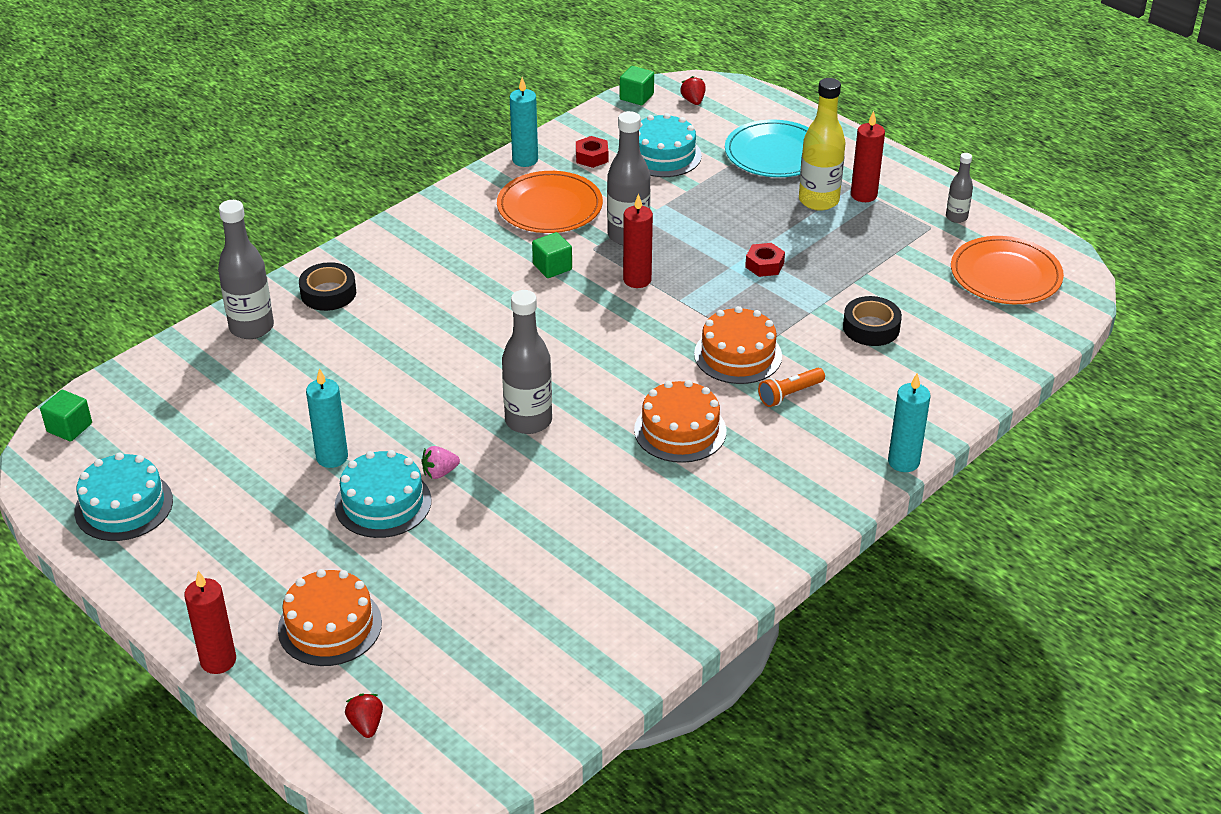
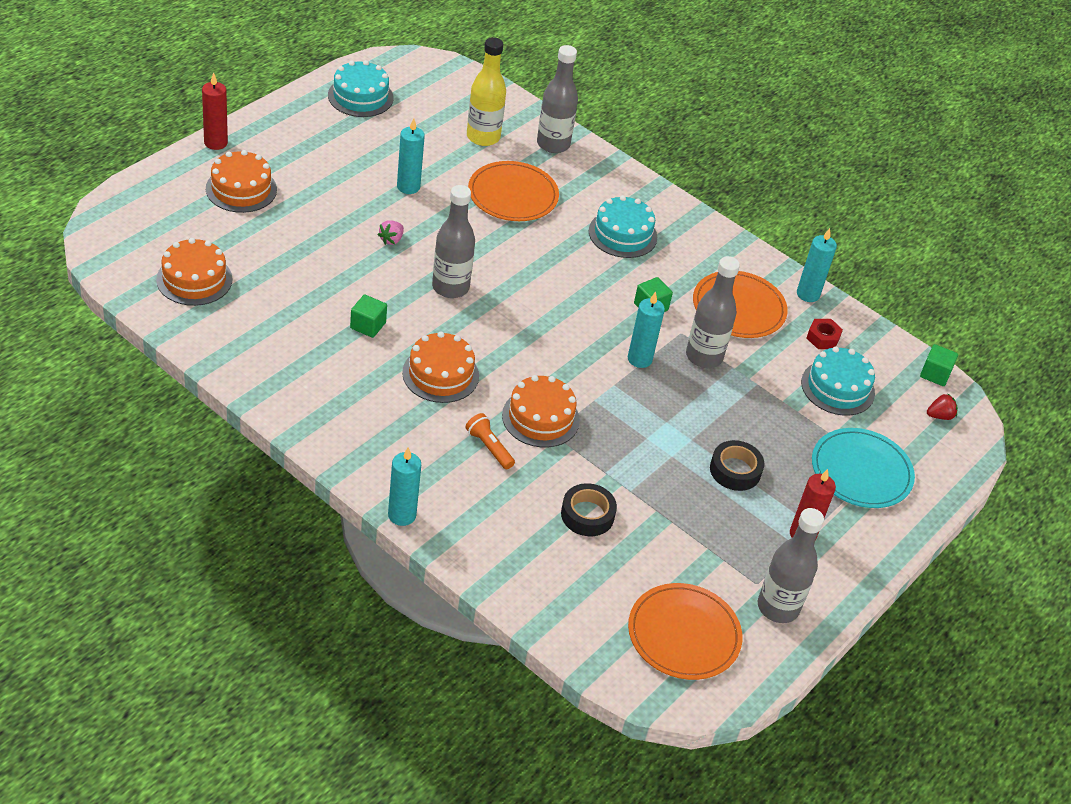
camera: 80 degrees right, 5 degrees up
(69, 427) = (438, 69): green cube -> green cube (368, 325)
(328, 293) = (599, 181): black tape -> black tape (735, 470)
(352, 365) = (513, 195): none -> orange plate
(366, 724) = (152, 206): red strawberry -> none
(383, 503) = (359, 212): turquoise cake -> turquoise cake (622, 234)
(440, 472) = (391, 240): pink strawberry -> pink strawberry turned 120 degrees counterclockwise
(525, 665) = (194, 279): none -> orange cake
(637, 280) = (639, 359): red candle -> turquoise candle
(764, 265) = (673, 447): red nut -> none
(818, 201) = (785, 497): yellow bottle -> yellow bottle (483, 137)
(956, 217) = (778, 607): grey bottle -> grey bottle, size x1.86

